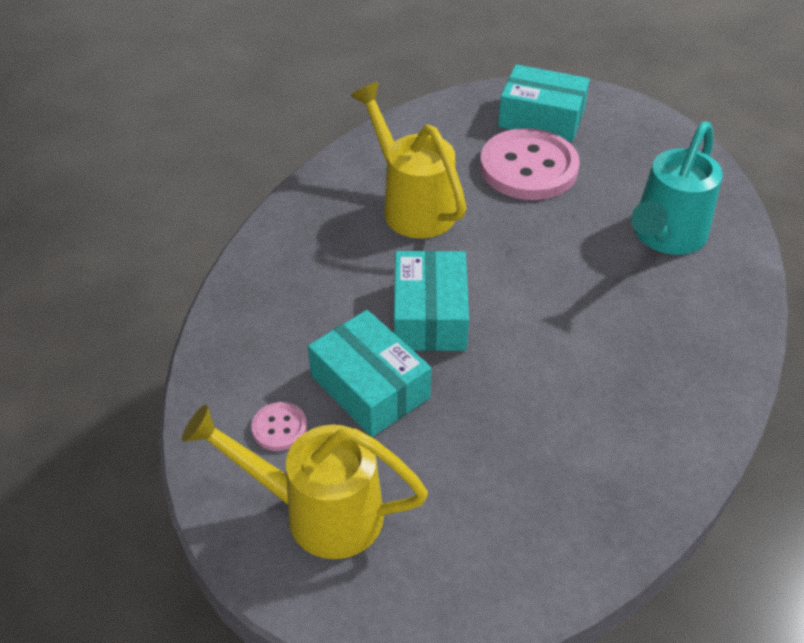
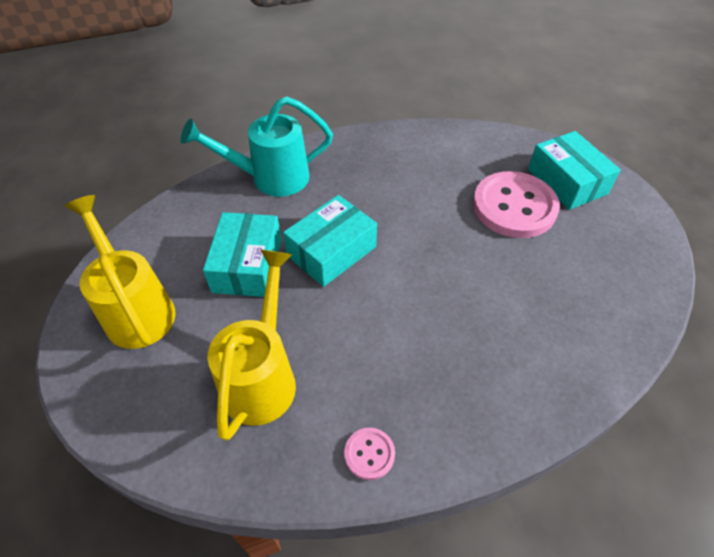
camera: 45 degrees right, 5 degrees up
(279, 428) = (179, 250): pink button -> pink button (369, 454)
(412, 205) = (408, 182): yellow watering can -> yellow watering can (262, 376)
(665, 237) = (552, 317): turquoise watering can -> turquoise watering can (270, 178)

